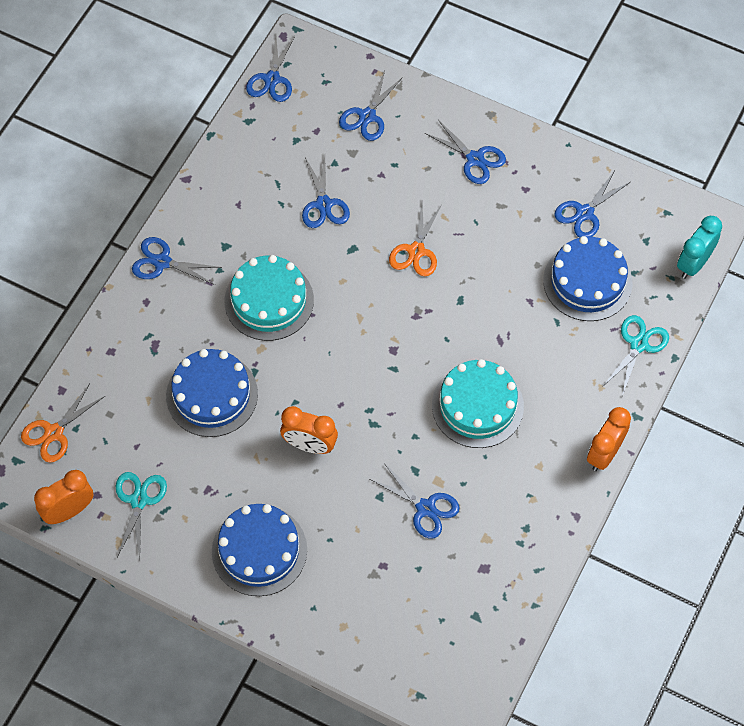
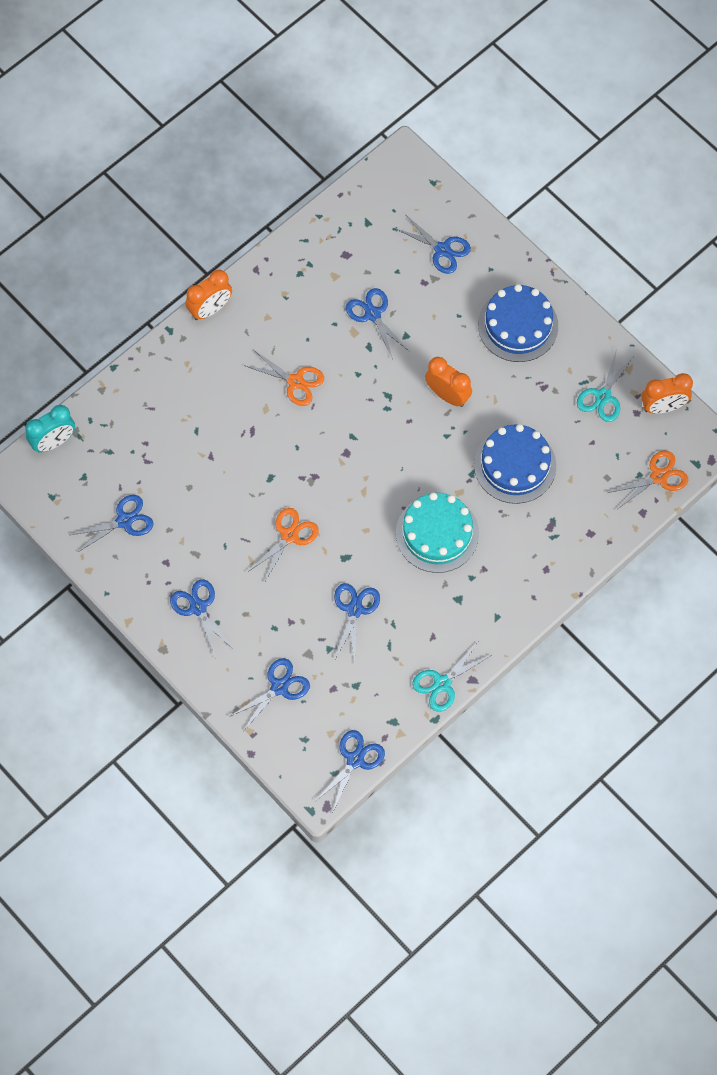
camera: 160 degrees left, 5 degrees up
(162, 262) = (520, 602): blue scissors -> blue scissors (442, 250)
(477, 405) = (295, 382): turquoise cake -> orange scissors
(587, 281) = (153, 457): blue cake -> none
(638, 344) = (137, 388): turquoise scissors -> turquoise scissors (442, 683)

